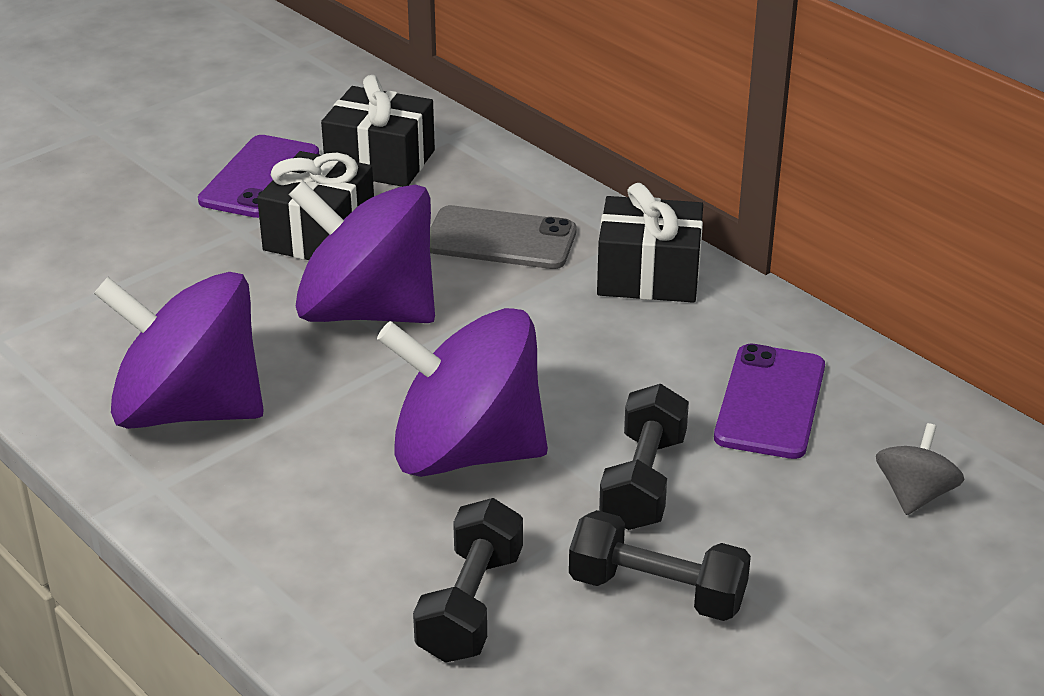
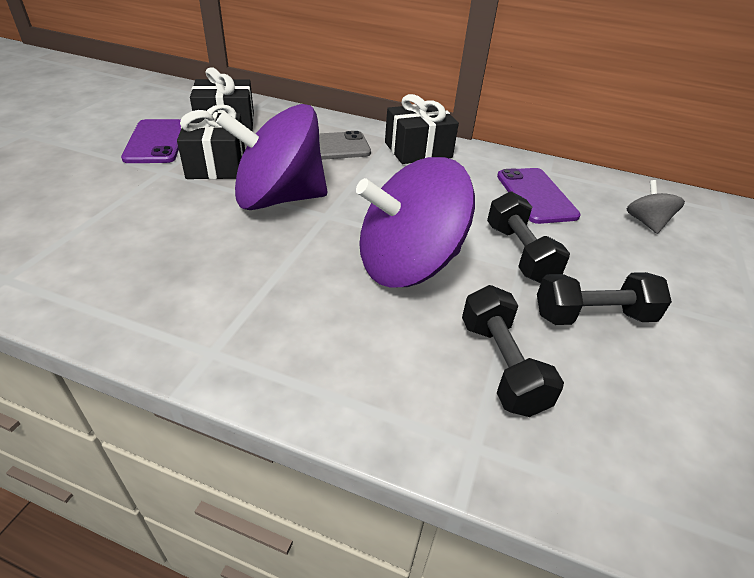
camera: 30 degrees left, 5 degrees up
(189, 409) = (199, 288): purple spinning top -> none

